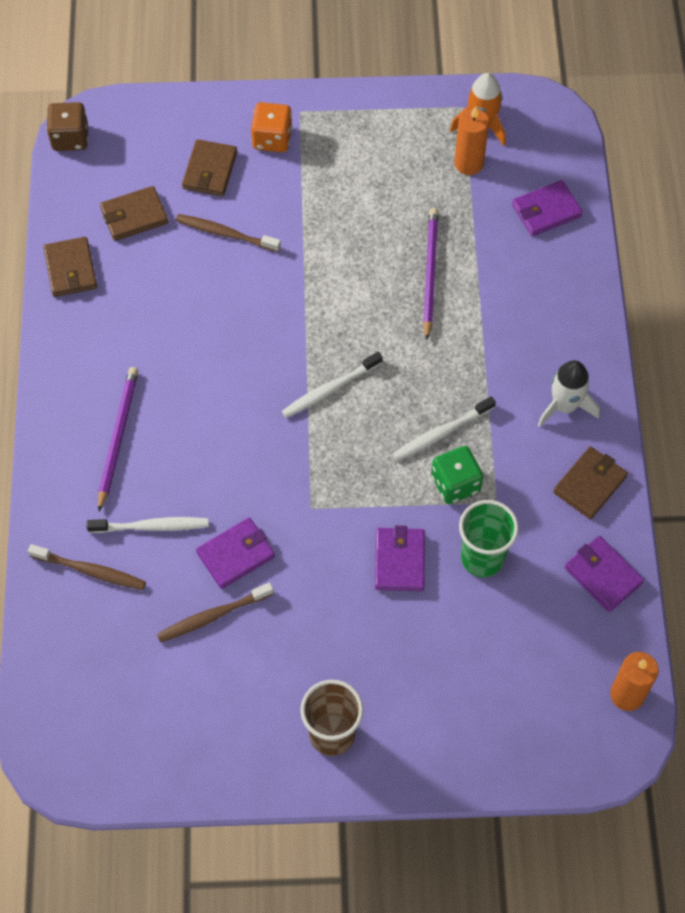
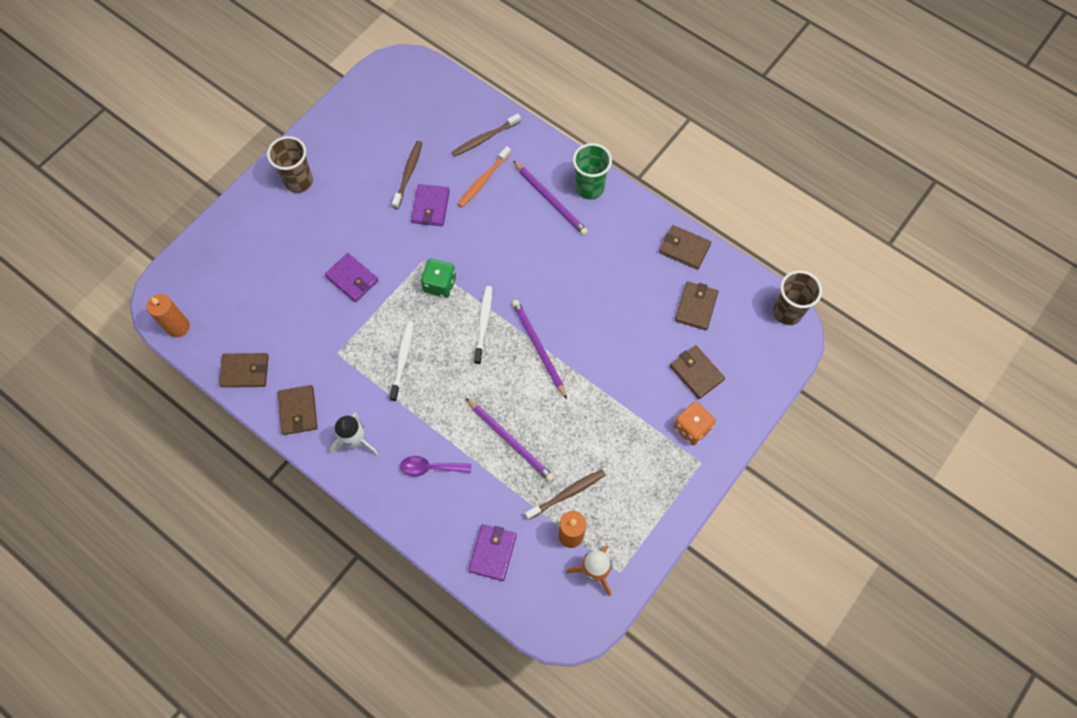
camera: 130 degrees right, 5 degrees up
(70, 138) = (787, 312): brown dice -> brown cup
(152, 526) = (483, 180): white toothbrush -> orange toothbrush
(225, 233) = (640, 347): brown toothbrush -> brown toothbrush (567, 494)
(310, 319) = (538, 348): none -> purple pencil
(455, 484) = (366, 341): green dice -> green dice (440, 284)
(482, 558) = (314, 319): green cup -> green cup (589, 188)
(523, 319) = (430, 468): none -> purple spoon
(603, 575) = (245, 371): purple wallet -> brown wallet

